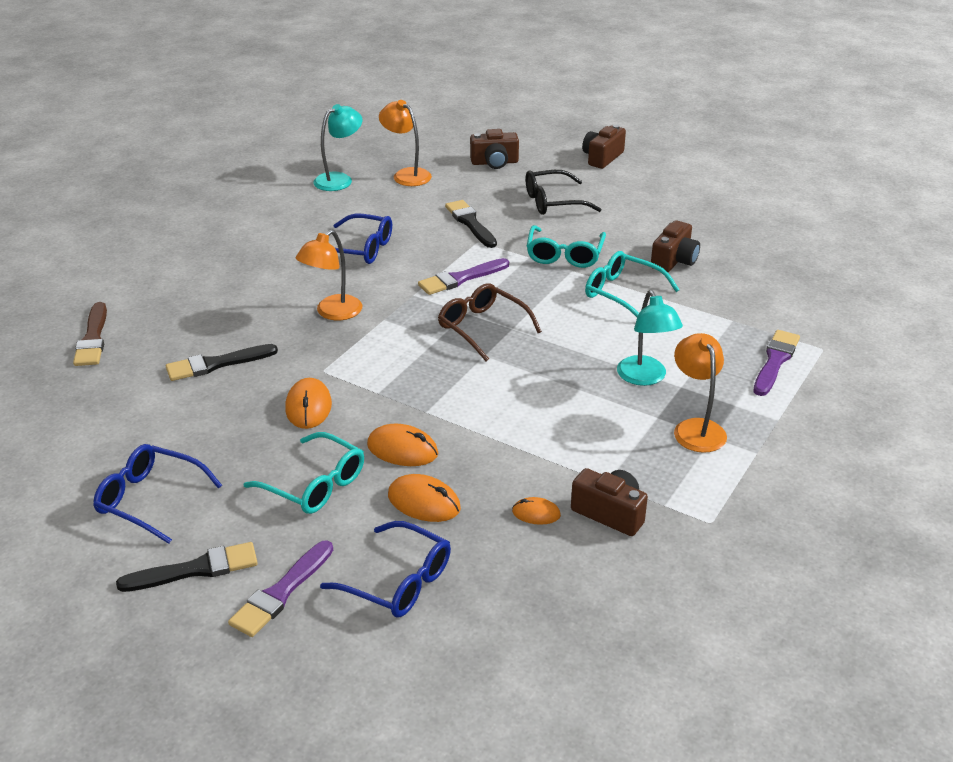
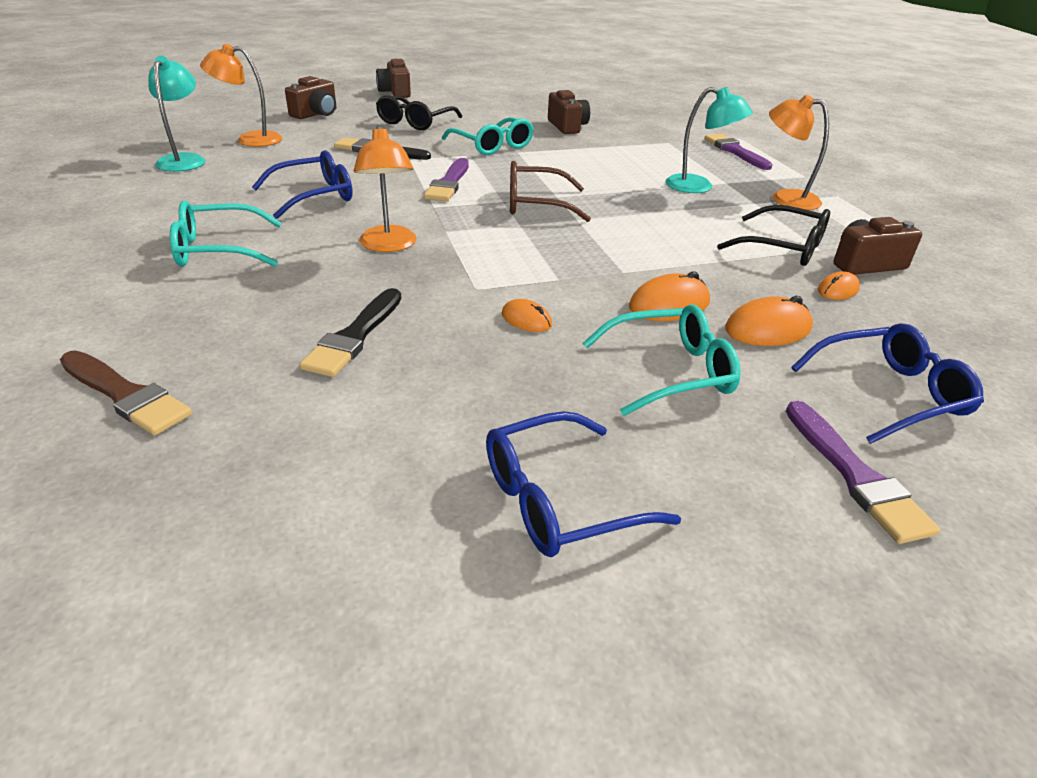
camera: 50 degrees left, 0 degrees up
(196, 569) = (754, 524): black brush -> none
(308, 407) = (526, 319): orange mouse -> orange mouse, size x0.61
(579, 463) = (783, 248): none -> black glasses
(622, 293) = (578, 152): turquoise glasses -> turquoise glasses (218, 249)

